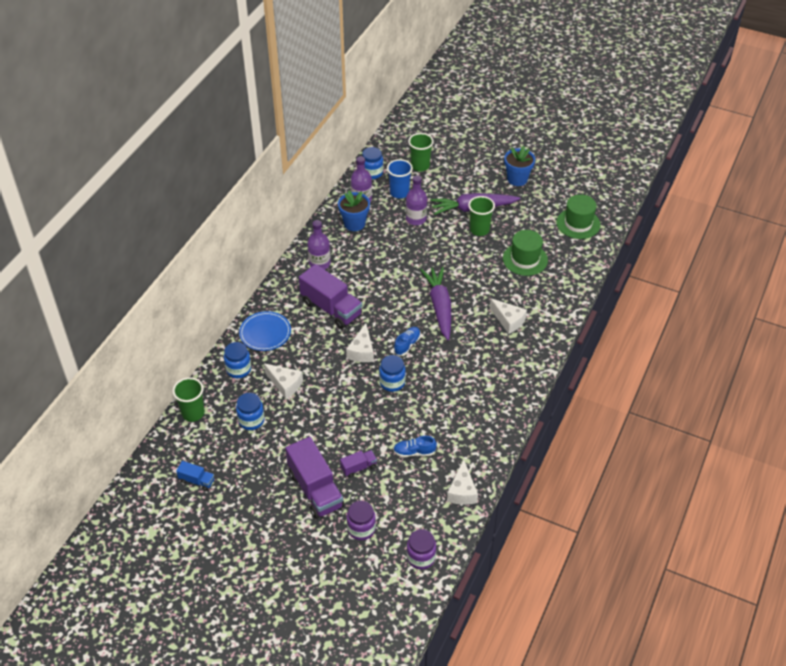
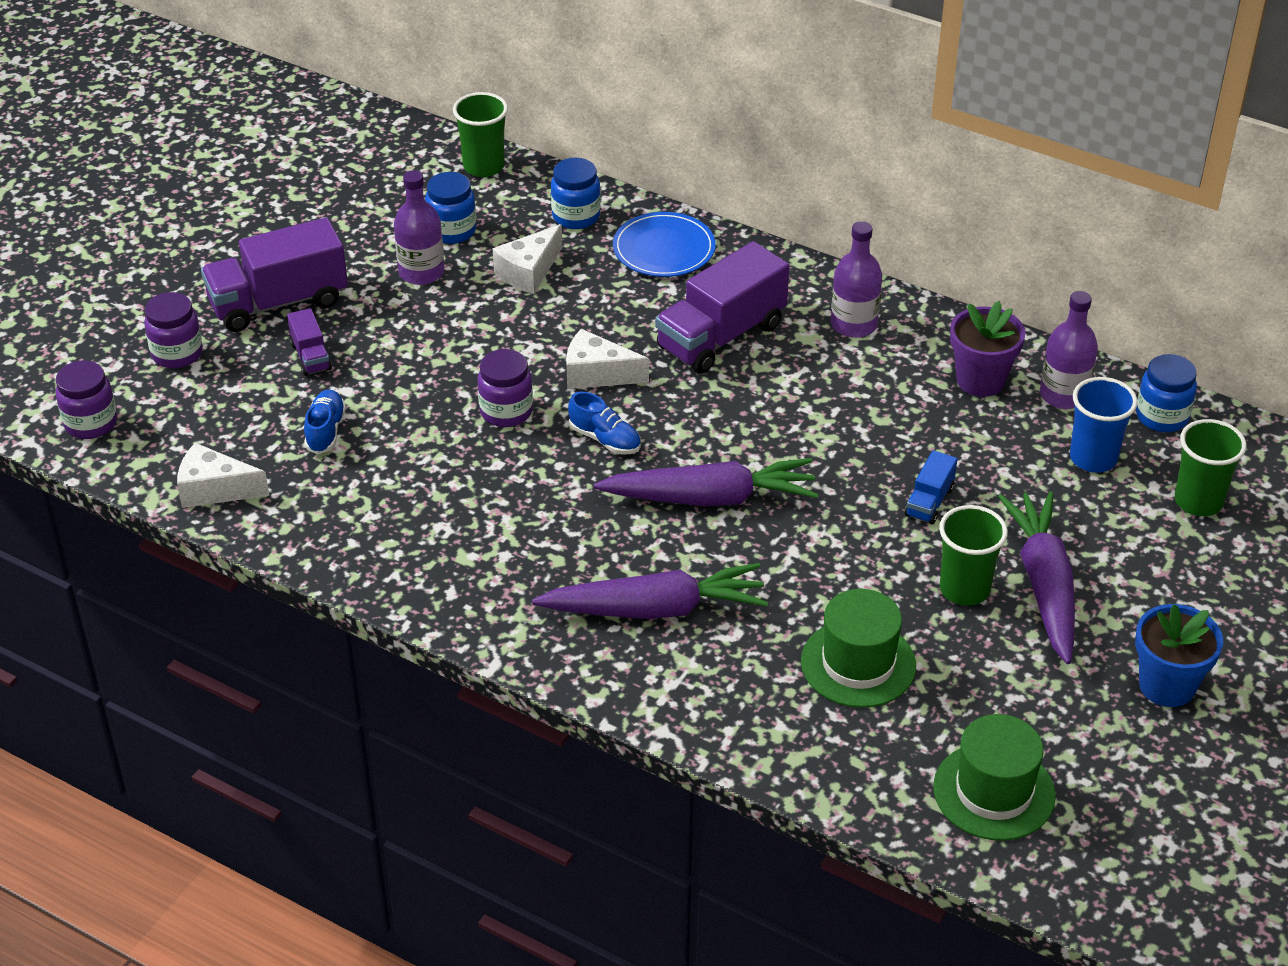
camera: 95 degrees right, 5 degrees down
(197, 480) = (338, 173): blue truck -> blue truck (929, 502)
(354, 224) = (980, 380): blue flower pot -> purple flower pot
(392, 382) = (506, 411): blue jar -> purple jar
(416, 219) = (1000, 480): purple bottle -> purple bottle (421, 272)
(508, 321) = (655, 609): white cheese -> purple carrot

